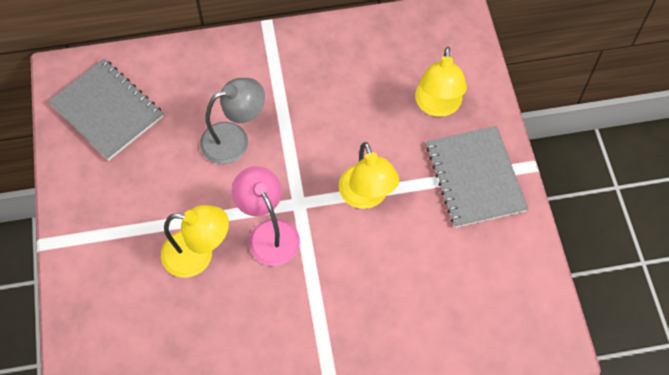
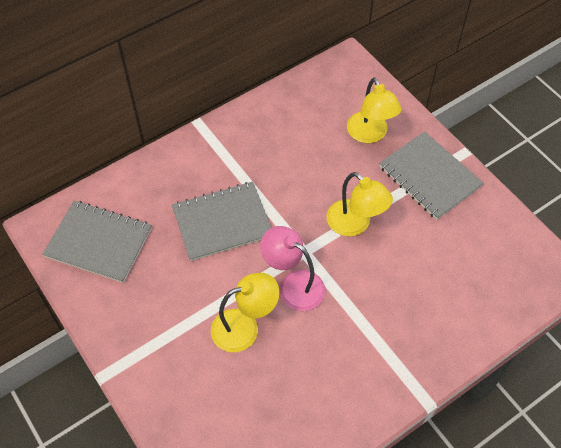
camera: 25 degrees left, 5 degrees down
(234, 139) = (222, 222): grey lamp -> grey notebook

